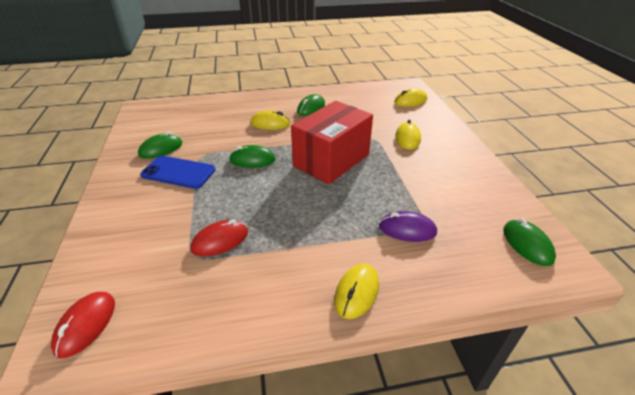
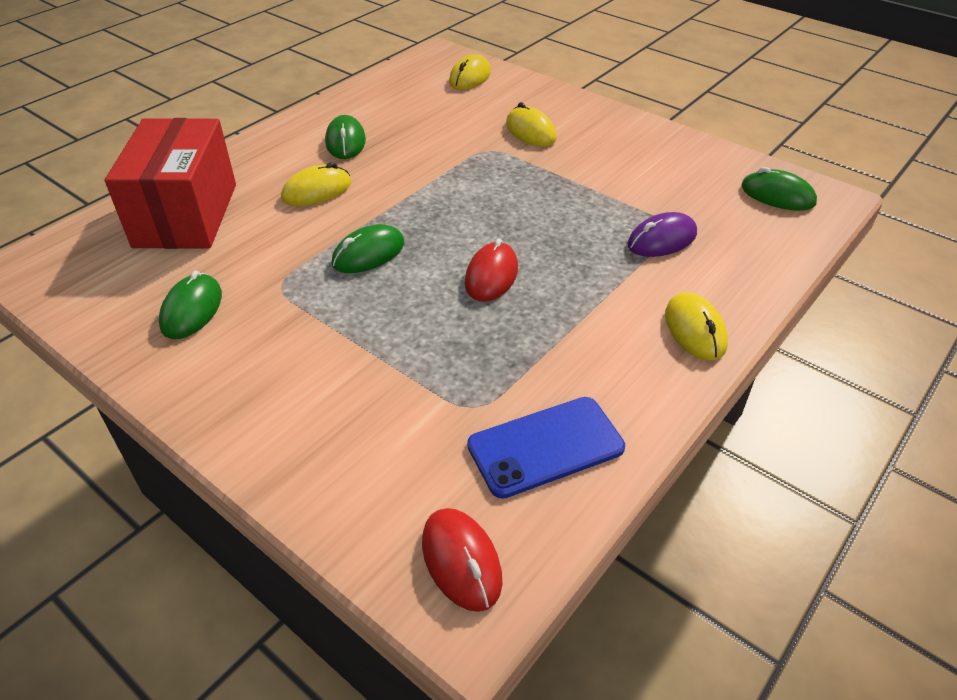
camera: 40 degrees left, 5 degrees up
(178, 172) = (281, 326): blue phone -> blue phone (545, 446)
(220, 240) = (479, 371): red mouse -> red mouse (491, 275)
(331, 160) = (476, 202): red box -> red box (186, 215)

